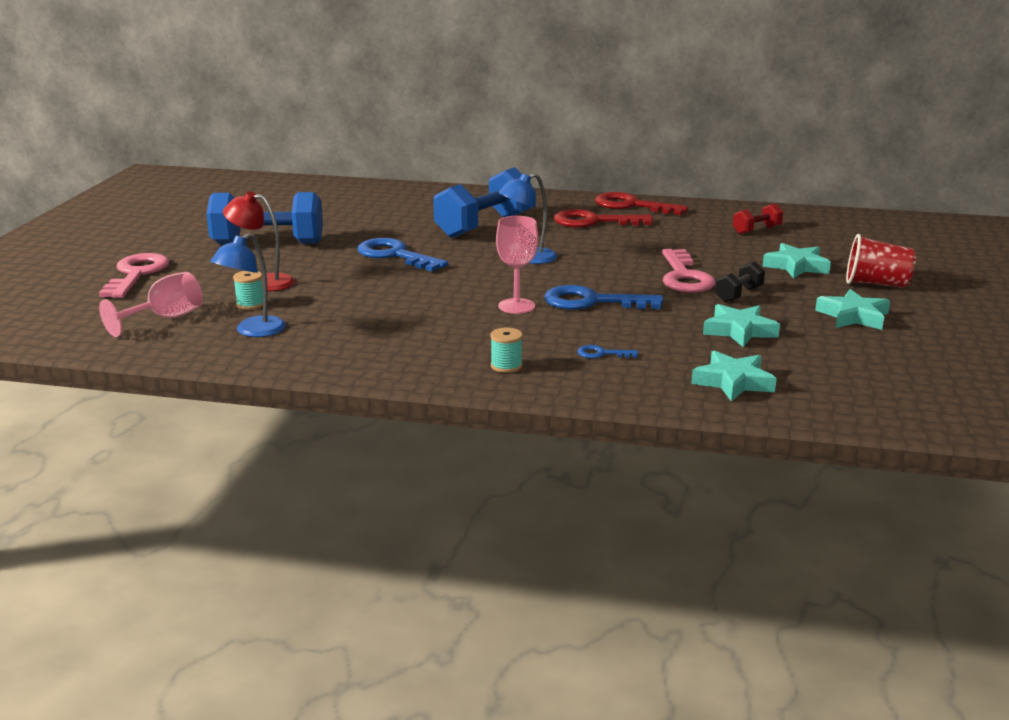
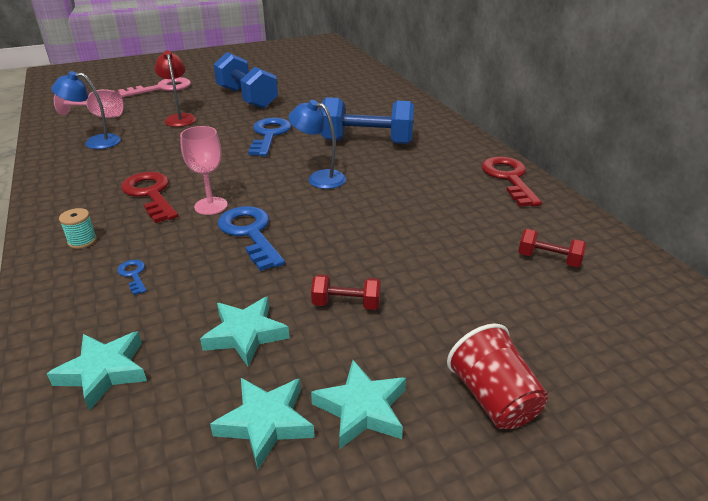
camera: 55 degrees right, 10 degrees up
(250, 304) = (139, 127): turquoise spool -> none
(593, 221) = (441, 175): red key -> red key (150, 194)
(684, 277) = (360, 259): pink key -> none
(738, 294) = (346, 304): black dumbbell -> red dumbbell
(796, 266) = (475, 317): turquoise star -> turquoise star (266, 423)

